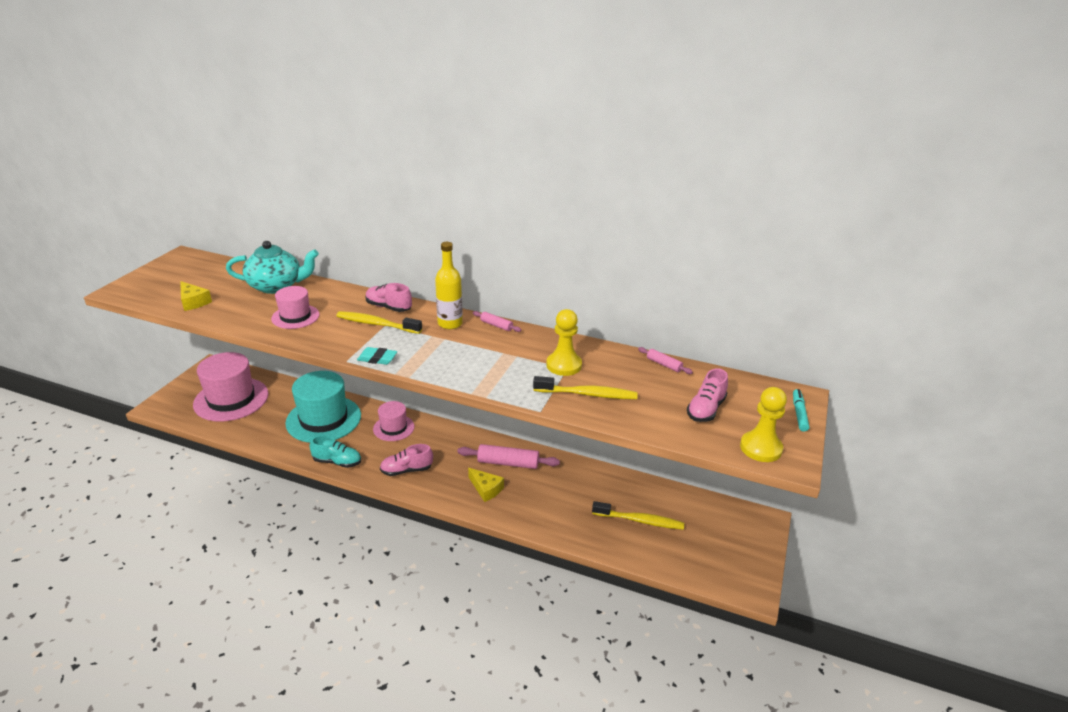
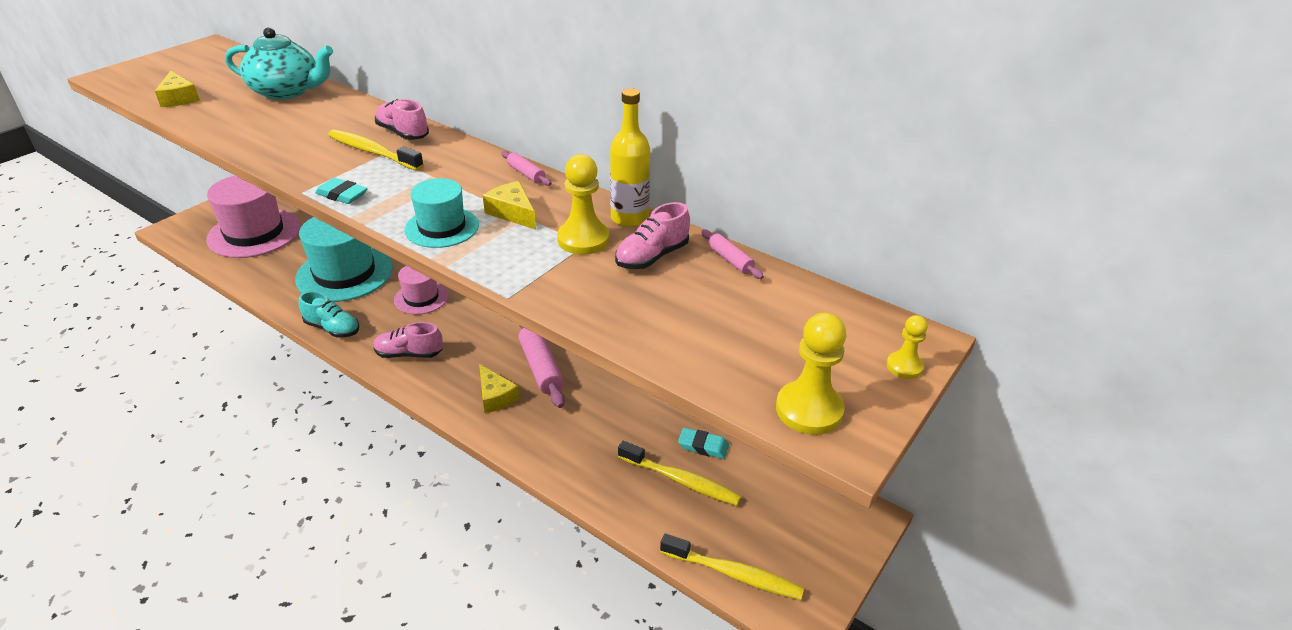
camera: 15 degrees right, 5 degrees up
(295, 317) = (281, 130): pink hat -> none
(450, 323) = (466, 163): yellow bottle -> yellow bottle (629, 218)
(464, 371) = (442, 227): none -> turquoise hat
(505, 354) = (512, 213): none -> yellow cheese
(508, 463) = (541, 368): pink rolling pin -> pink rolling pin turned 45 degrees clockwise
(588, 394) = (591, 285): yellow toothbrush -> yellow toothbrush (734, 574)
(643, 495) = (703, 446): none -> turquoise eraser
(706, 409) = (755, 335): pink shoe -> pink shoe (652, 257)
(799, 413) = (904, 366): turquoise marker -> yellow pawn

